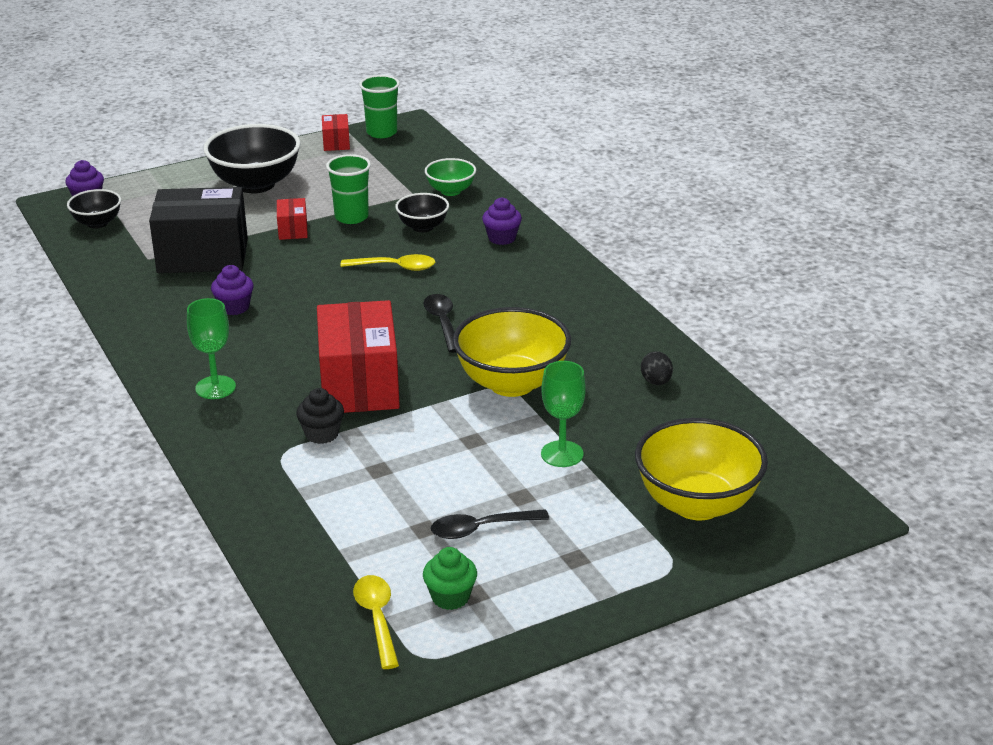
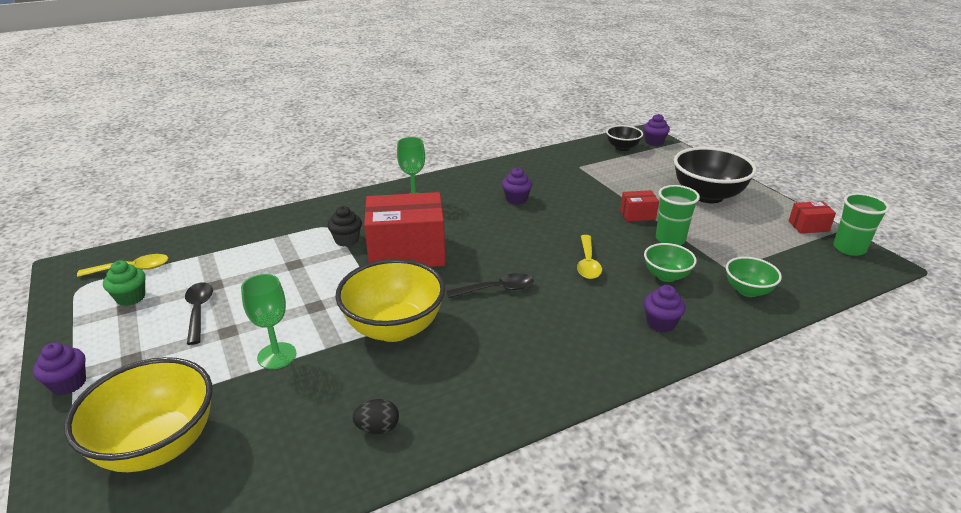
camera: 90 degrees right, 0 degrees up
(203, 256) = (587, 184): black box -> none
(423, 227) = (666, 276): black bowl -> green bowl
(620, 595) = (68, 384): none -> purple cupcake

